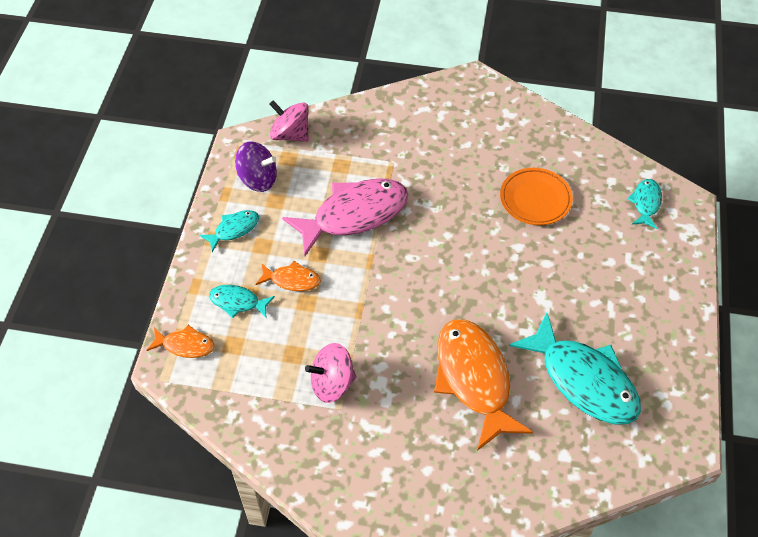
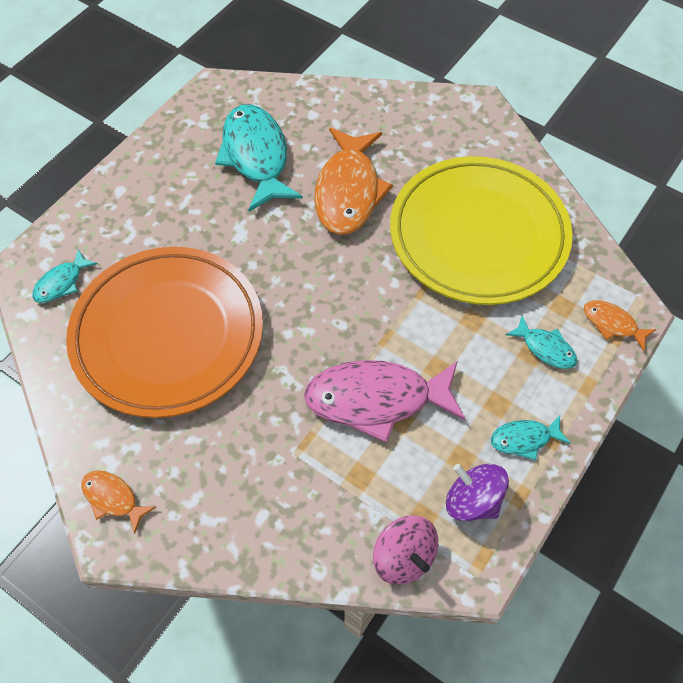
camera: 155 degrees left, 5 degrees up
(292, 280) = (478, 349): orange fish -> orange fish (113, 498)
(332, 383) = (478, 235): pink spinning top -> yellow plate
(535, 199) = (168, 335): orange plate -> orange plate, size x2.22

